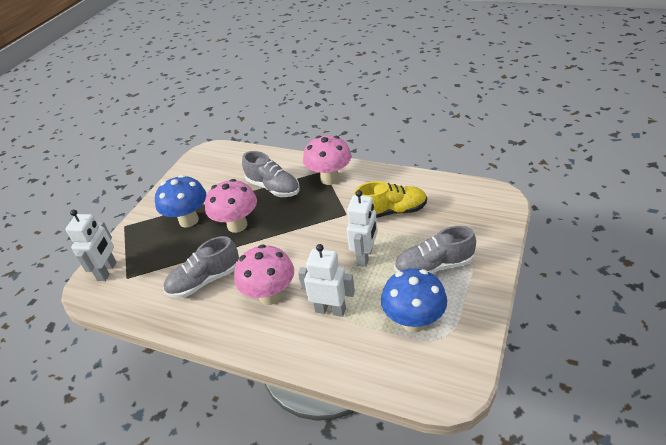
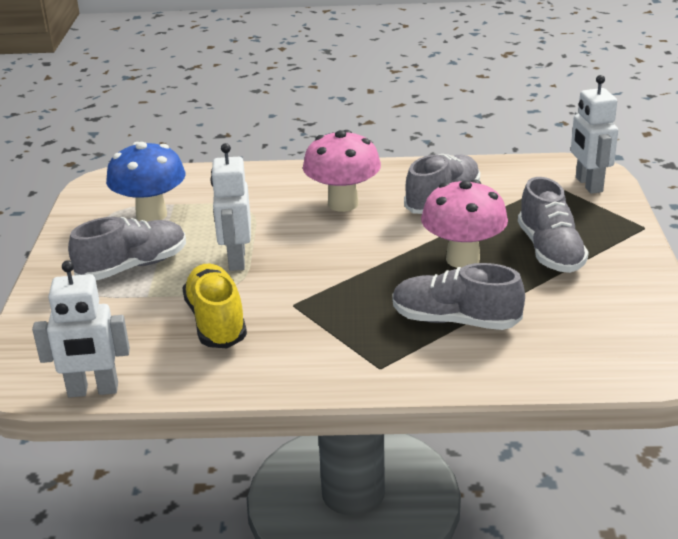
camera: 155 degrees right, 10 degrees down
(189, 220) = (550, 251): blue mushroom -> grey shoe
(330, 179) = (357, 355): pink mushroom -> none
(330, 310) = (257, 206): white robot -> white robot (93, 390)
(391, 211) = (216, 321): yellow shoe -> yellow shoe turned 105 degrees clockwise

